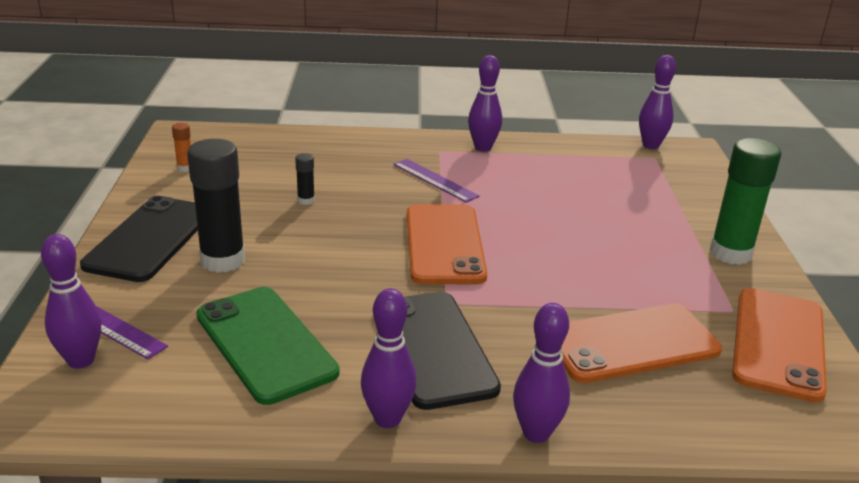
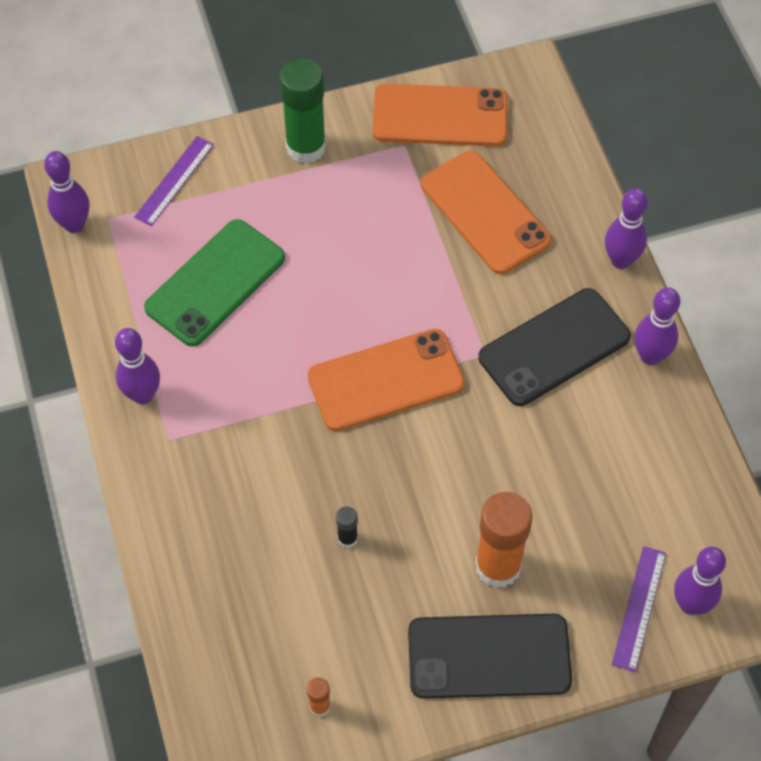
camera: 105 degrees left, 30 degrees up
(223, 260) = (498, 566): black glue stick -> orange glue stick
(265, 343) = (604, 473): green phone -> green phone (215, 283)
(435, 180) = (249, 424): purple ruler -> purple ruler (174, 180)

